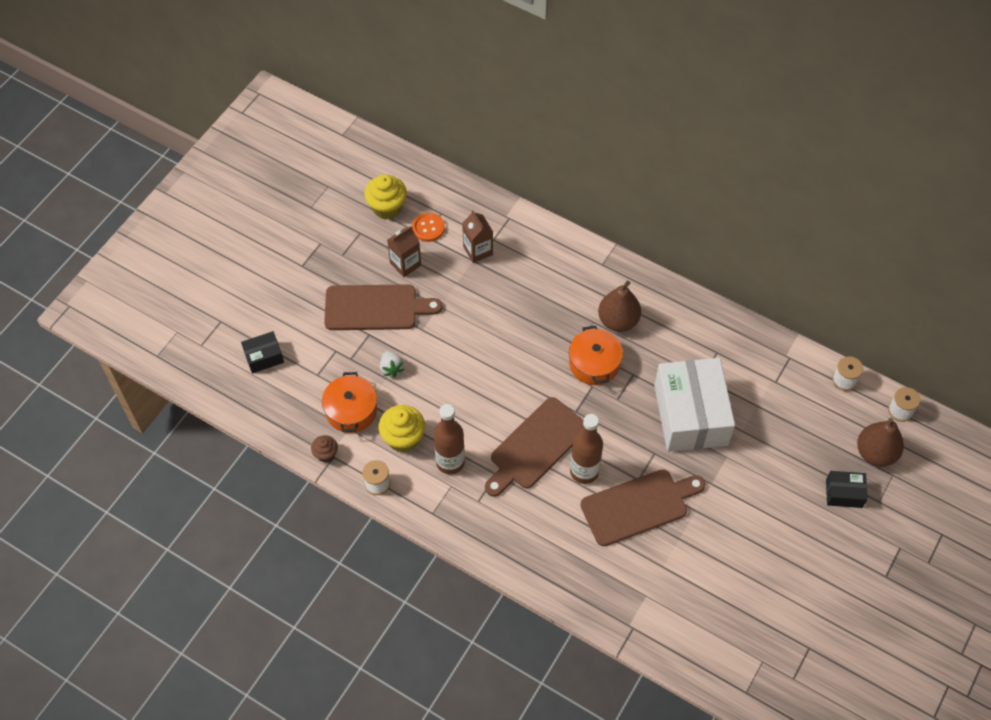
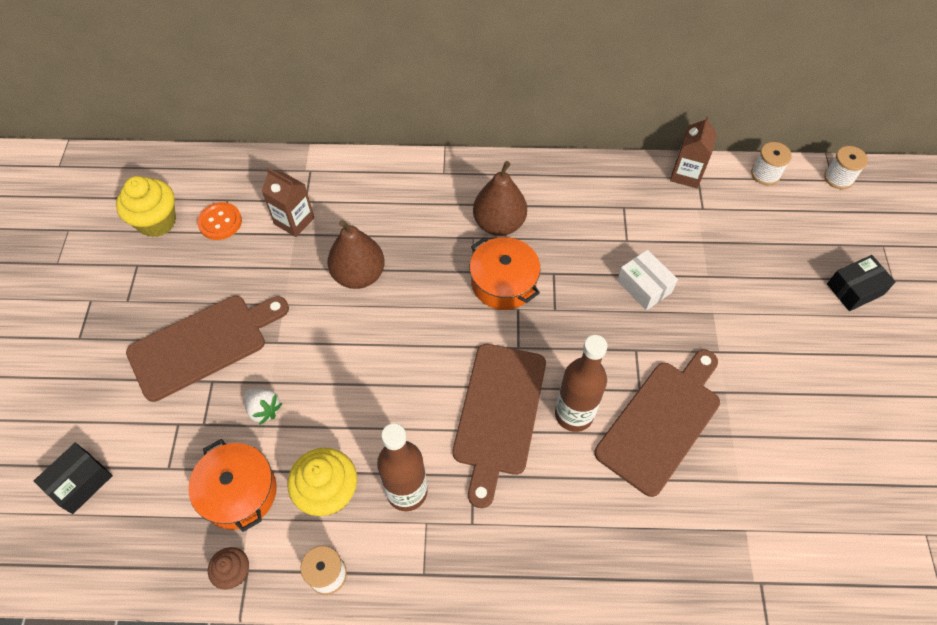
camera: 30 degrees left, 0 degrees up
(405, 264) = (214, 275): brown carton -> brown carton (686, 174)
(691, 415) = (644, 286): white box -> white box, size x0.45
(875, 453) = (850, 231): brown pear -> brown pear (359, 275)

